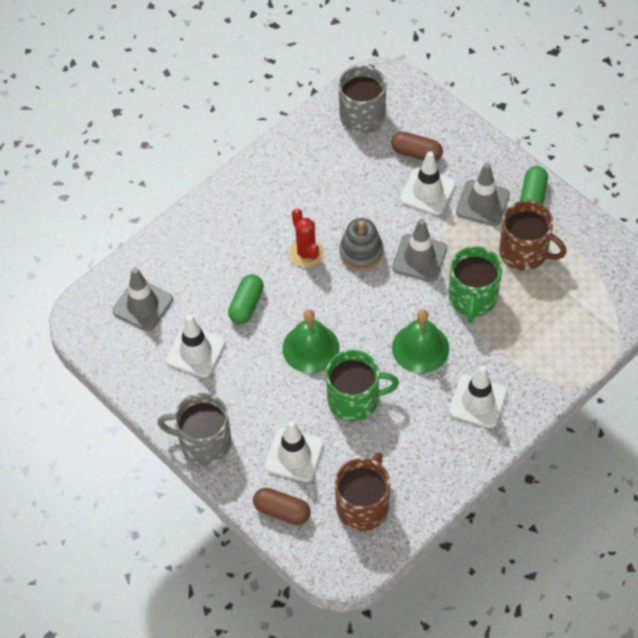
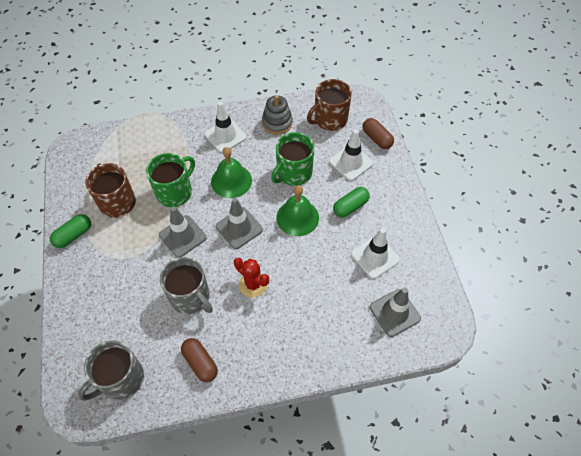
camera: 150 degrees left, 0 degrees up
(203, 442) = (401, 197): grey mug -> grey mug (190, 297)
(246, 305) = (320, 270): green capsule -> green capsule (350, 207)
(306, 253) = (253, 284): red cactus -> red cactus turned 60 degrees counterclockwise
(355, 400) = (293, 173): green mug -> green mug turned 75 degrees counterclockwise
(361, 252) = (216, 262): grey stacking toy -> grey stacking toy (277, 123)
(416, 153) = (114, 317): brown capsule -> brown capsule (200, 362)
(427, 192) = (135, 280): white traffic cone -> none
(482, 203) = (108, 250): grey traffic cone -> grey traffic cone (239, 228)

